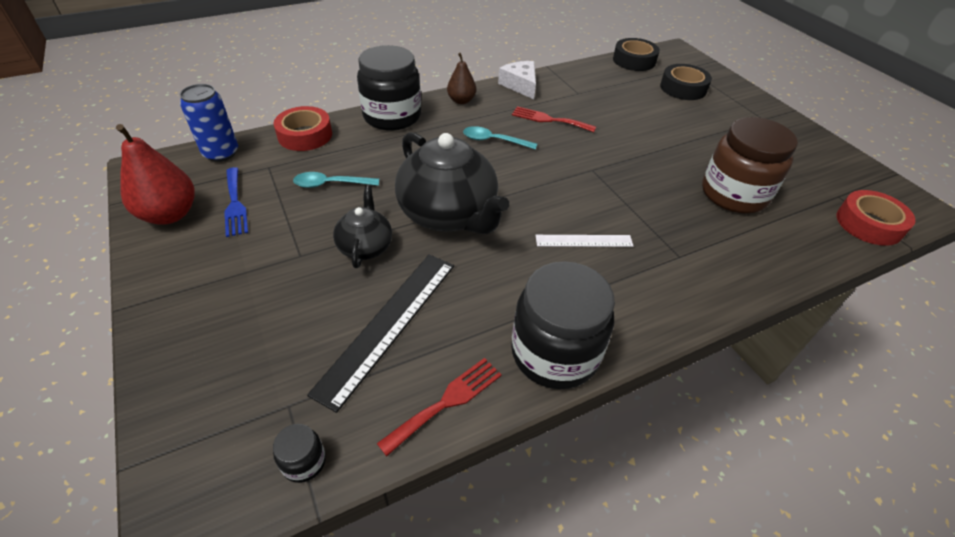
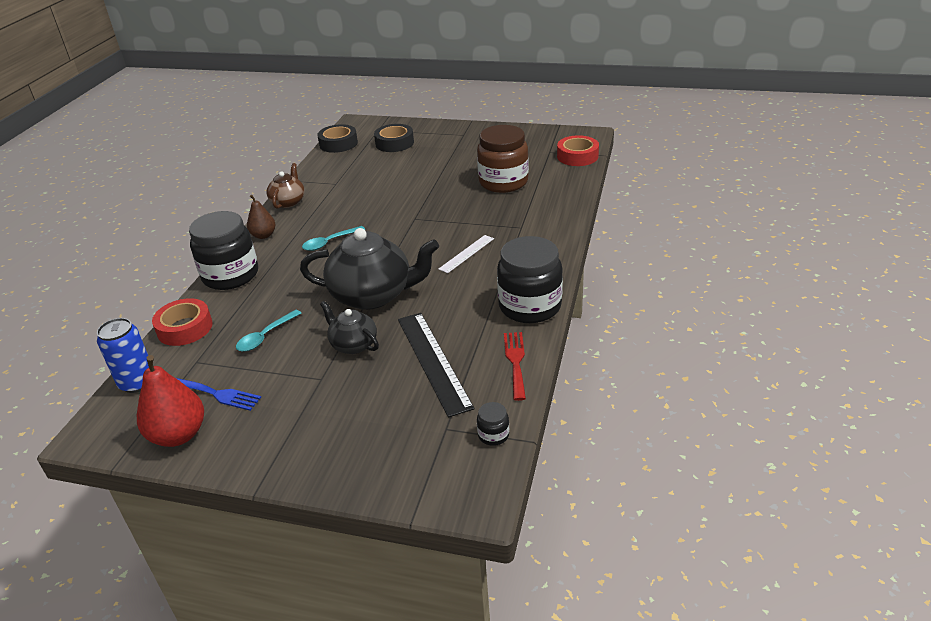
camera: 45 degrees left, 10 degrees down
(520, 85) = (288, 202): white cheese -> brown teapot
(549, 119) = (343, 209): red fork -> none

